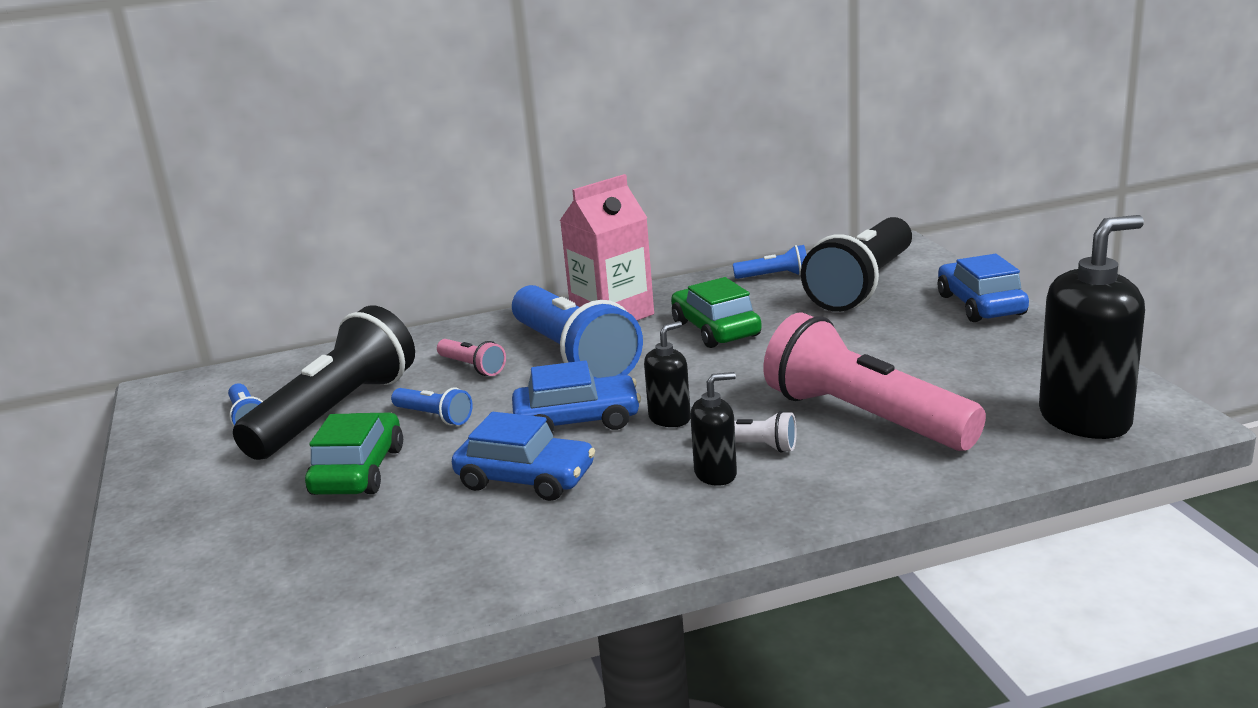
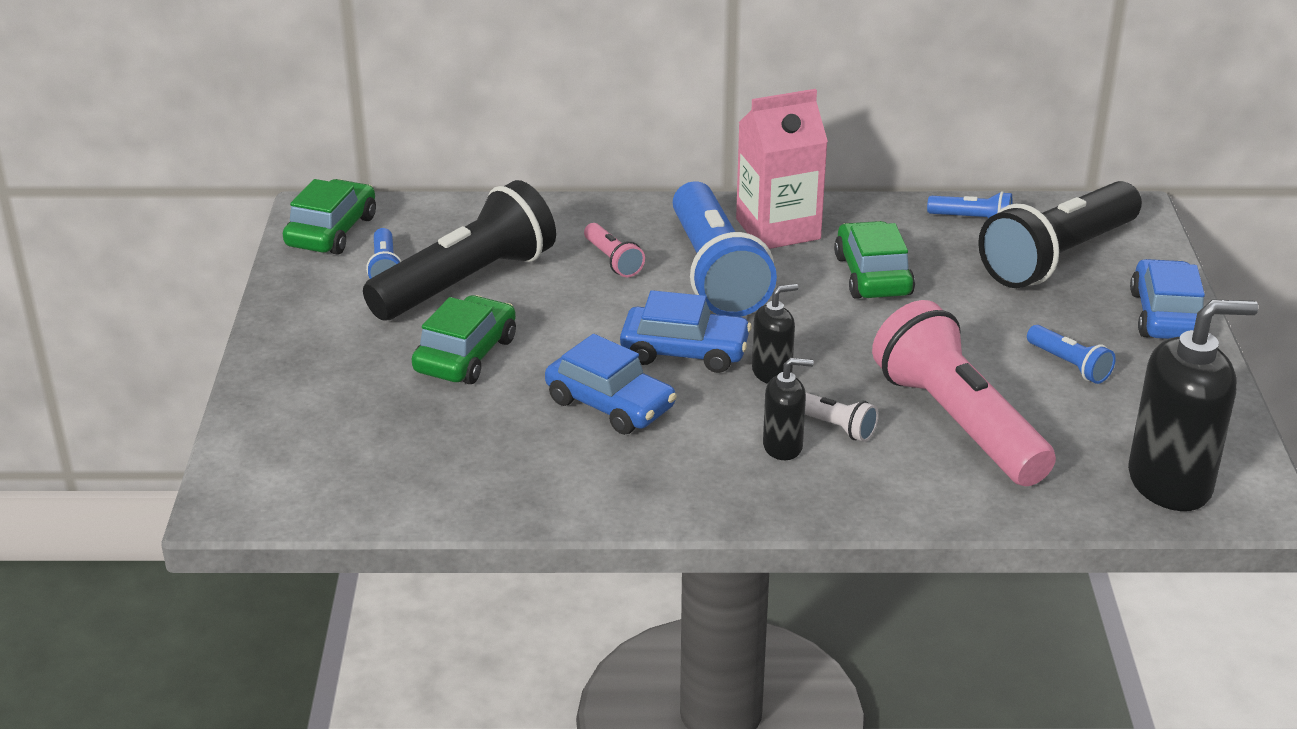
camera: 15 degrees right, 10 degrees up
(182, 402) = (331, 231): none -> green car
(434, 417) = (554, 311): blue flashlight -> blue flashlight (1069, 365)

